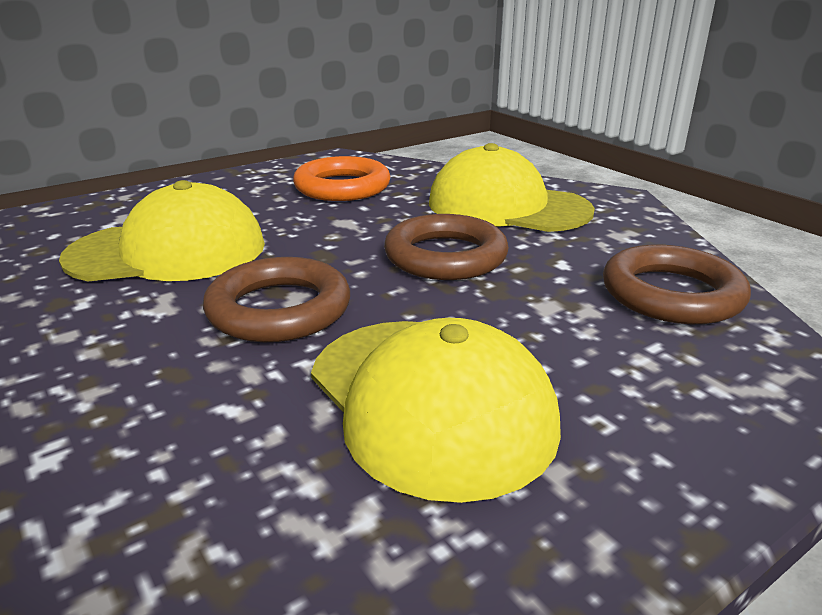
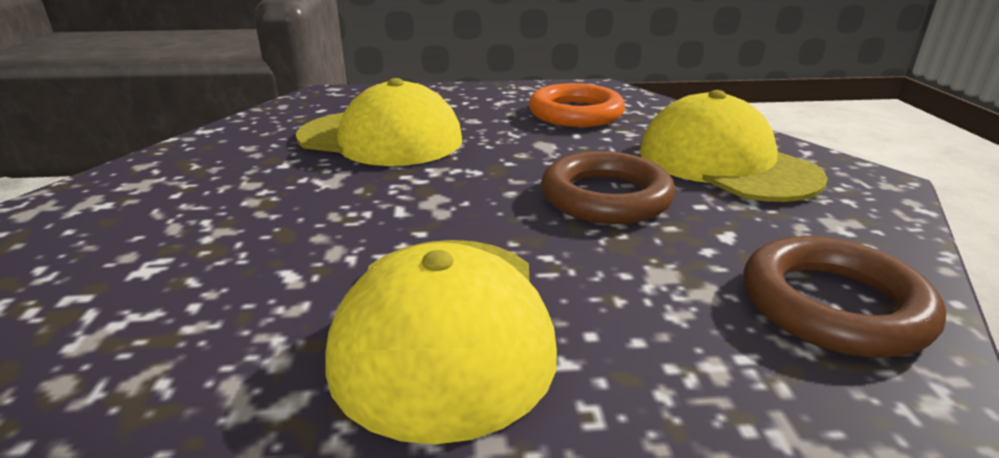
camera: 30 degrees right, 0 degrees up
(279, 309) = (410, 206): brown ring -> none

